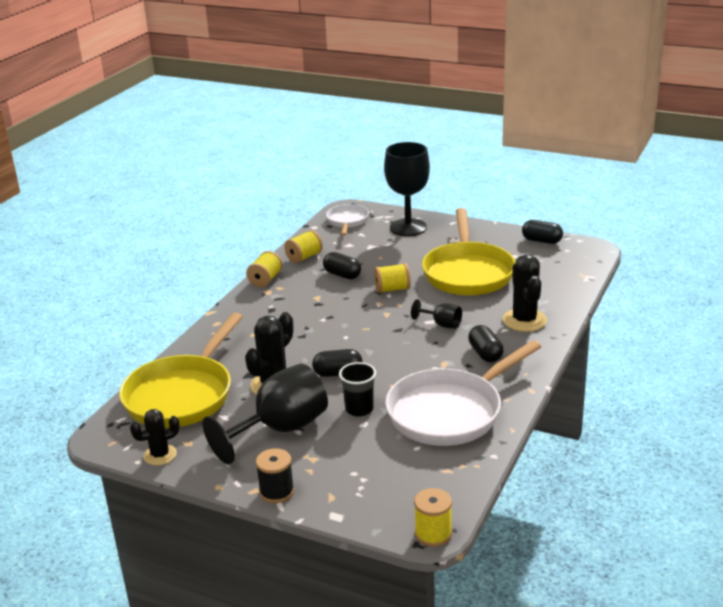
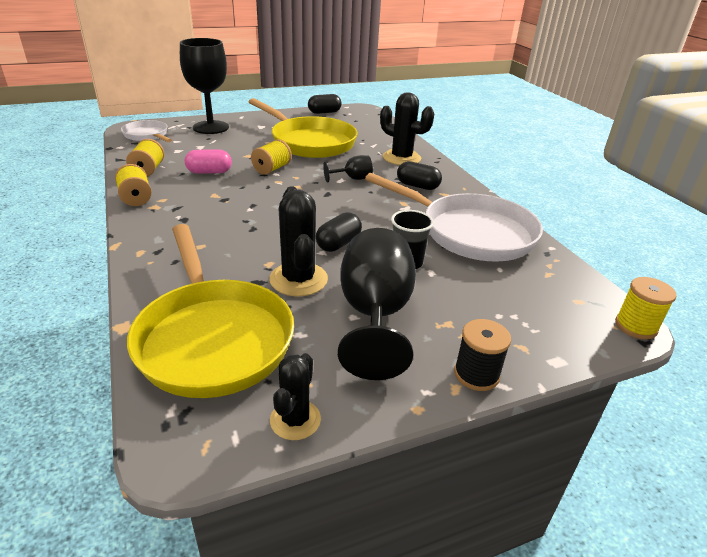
camera: 50 degrees left, 5 degrees up
(342, 275) = (209, 172): black capsule -> pink capsule
(450, 412) = (470, 233): white pan -> white pan turned 60 degrees counterclockwise

